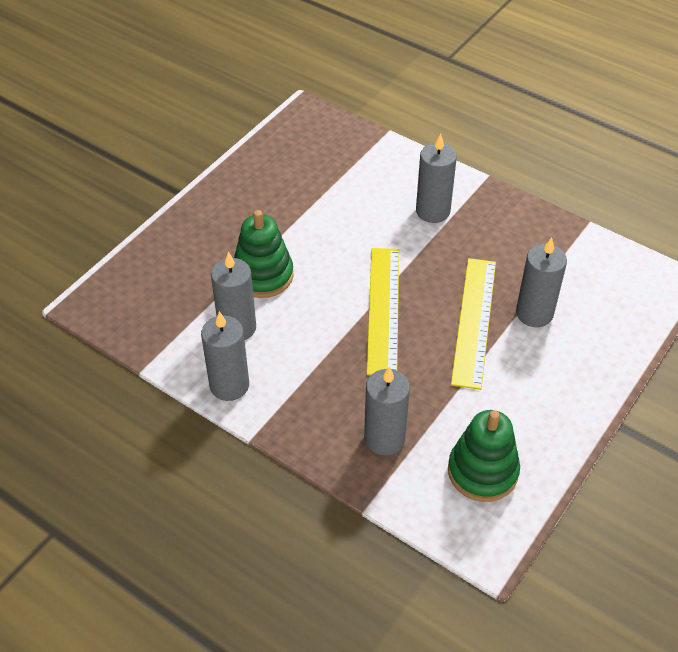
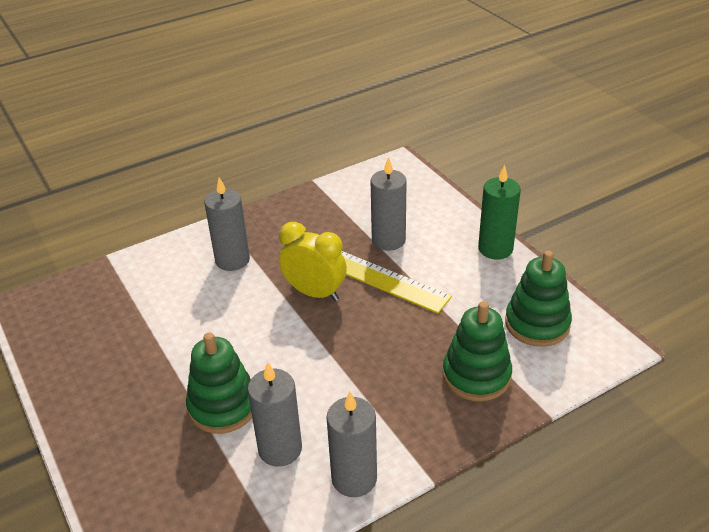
camera: 65 degrees left, 10 degrees down
(383, 309) = (327, 329): yellow ruler -> none
(384, 438) = (476, 375): grey candle -> green stacking toy
(424, 284) = (315, 293): none -> yellow clock
(579, 407) = (495, 249): none -> green candle

